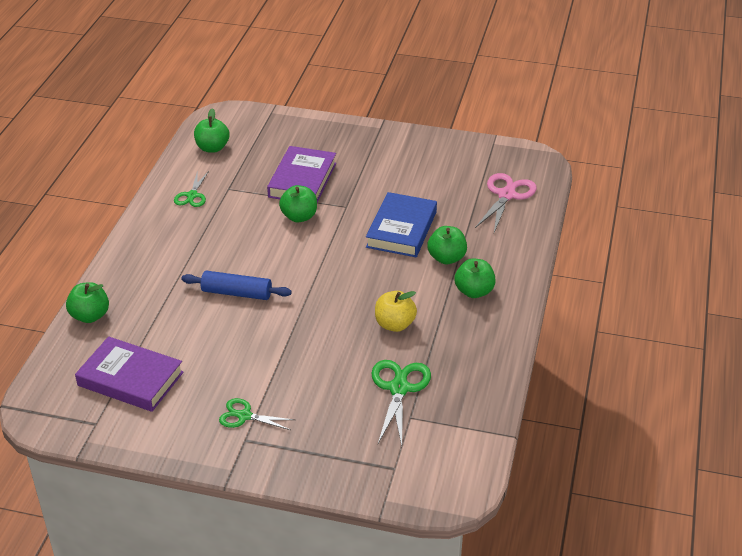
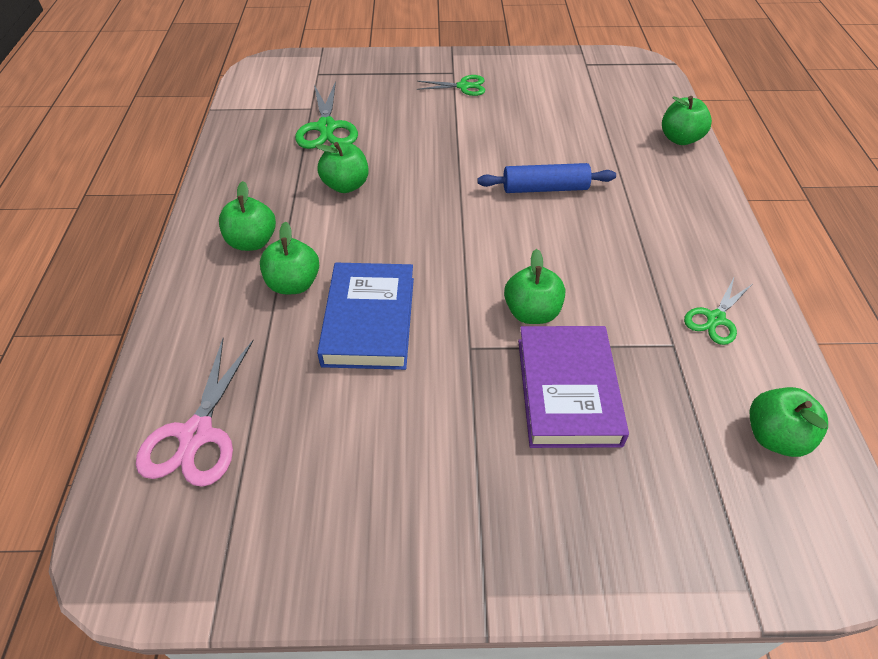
camera: 165 degrees right, 10 degrees up
(130, 379) = (586, 96): purple book -> none
(192, 195) = (715, 319): green scissors -> green scissors turned 135 degrees counterclockwise
(394, 324) = (346, 185): yellow apple -> green apple

